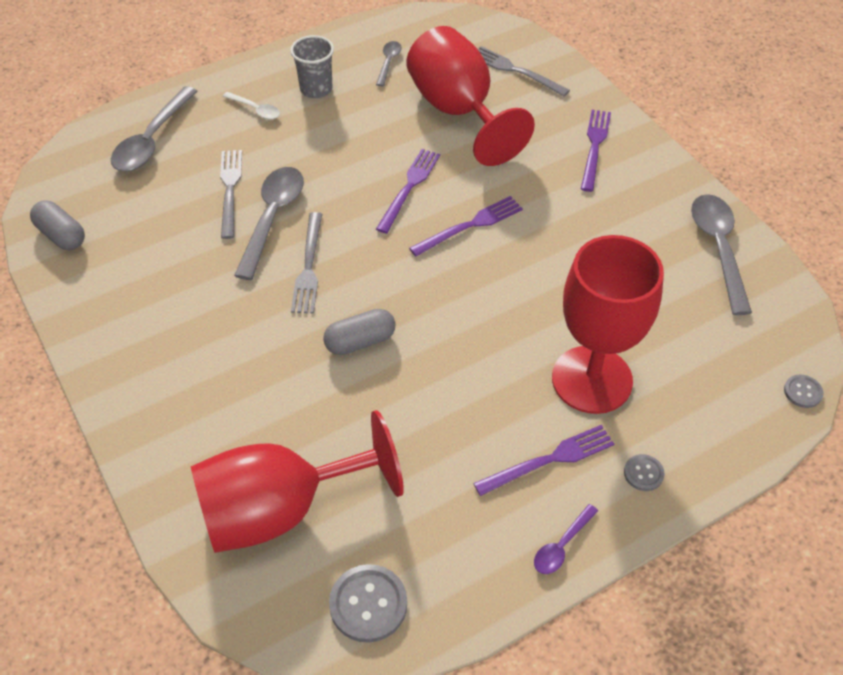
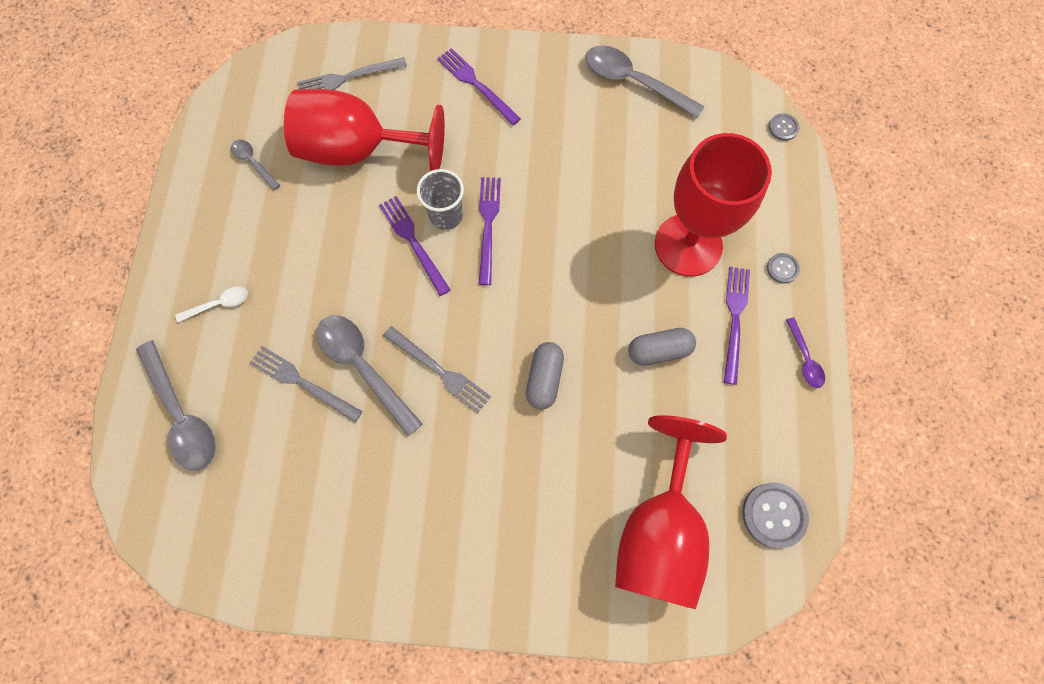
camera: 55 degrees left, 20 degrees up
(61, 235) = (242, 560): grey capsule -> grey capsule (659, 350)
(316, 89) = (236, 240): grey cup -> grey cup (446, 215)

